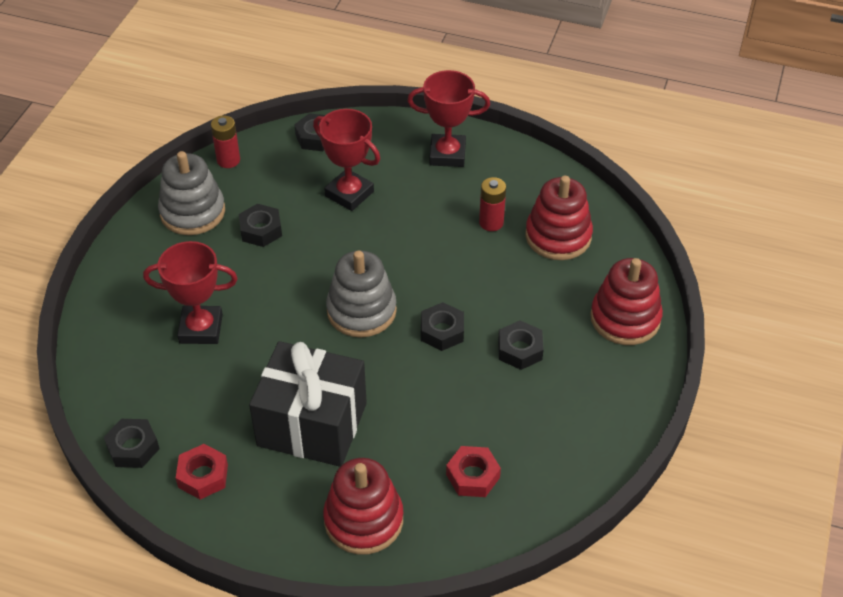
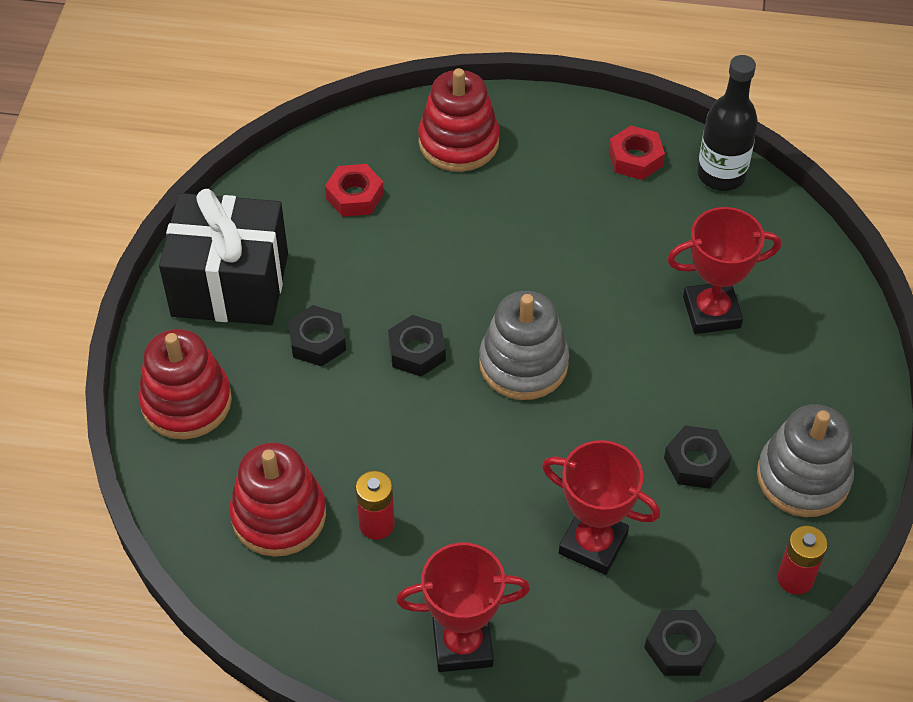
camera: 170 degrees right, 5 degrees up
(133, 448) = (721, 175): black nut -> black bottle
(312, 424) = (540, 223): black gift -> black gift (230, 284)

